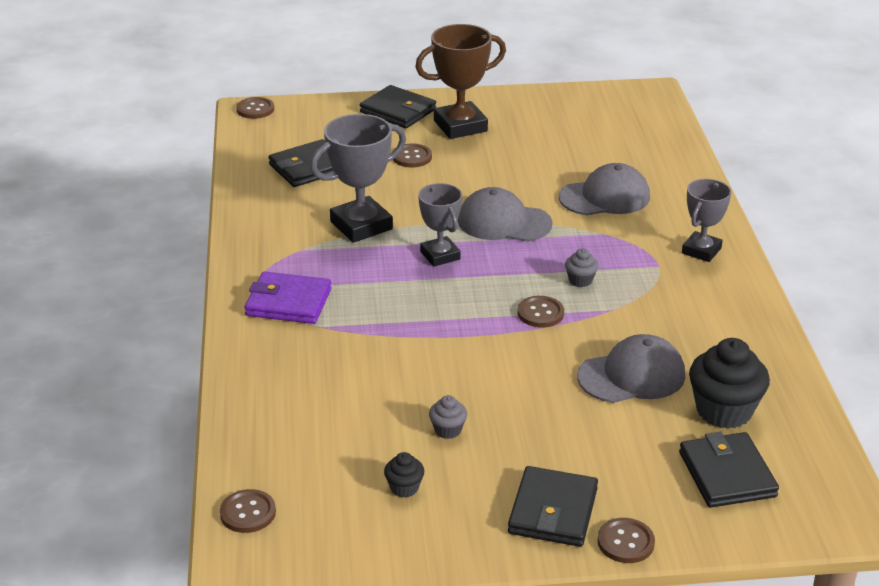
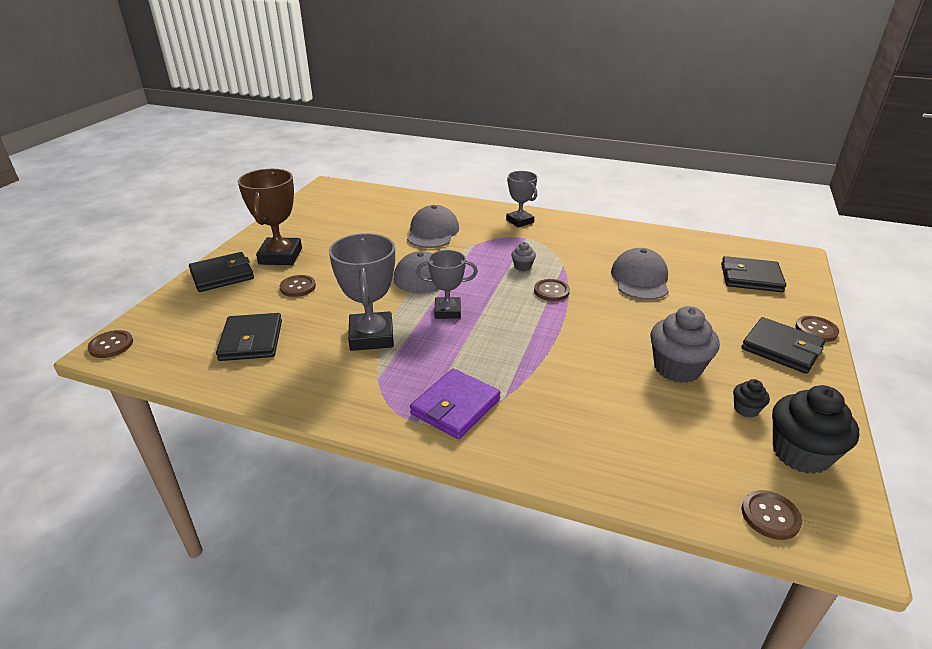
camera: 65 degrees left, 0 degrees up
(448, 430) = (677, 368): grey cupcake -> grey cupcake, size x2.09
(724, 411) = (688, 261): black cupcake -> black cupcake (800, 453)

